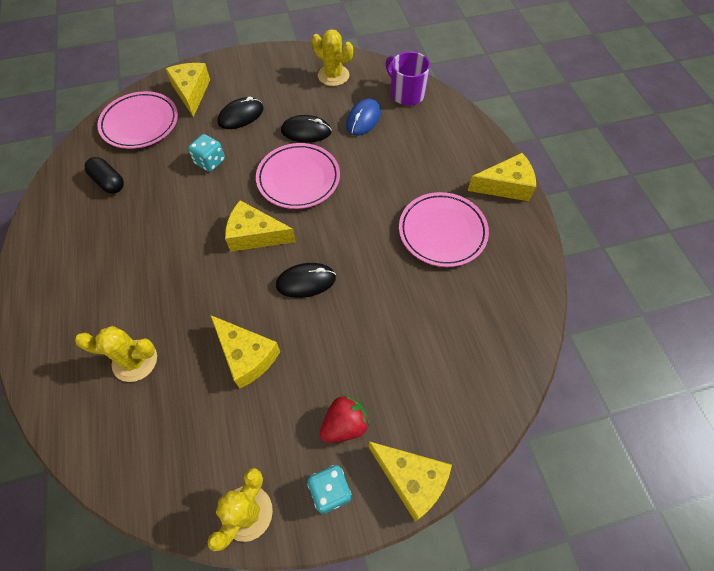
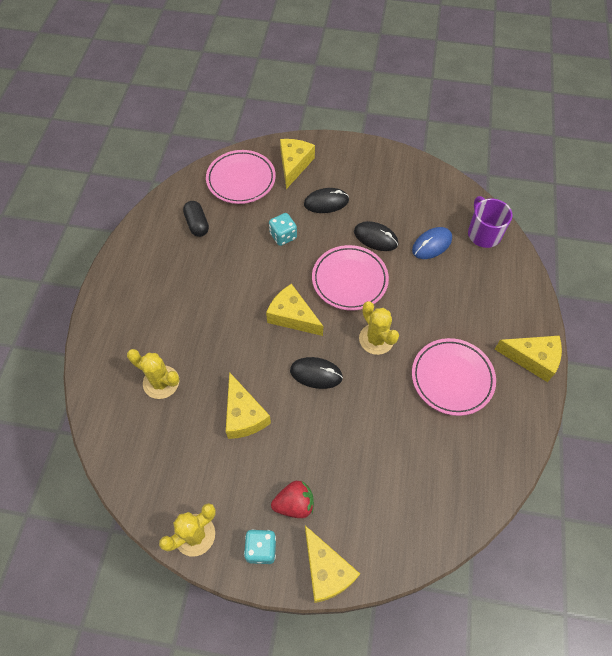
camera: 25 degrees right, 0 degrees up
(333, 75) = (424, 191): yellow cactus -> yellow cactus (376, 339)

